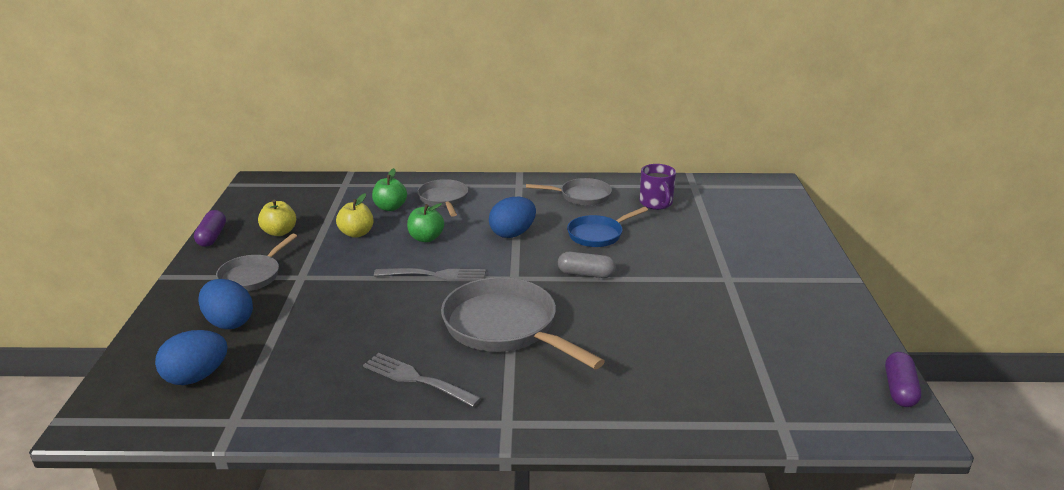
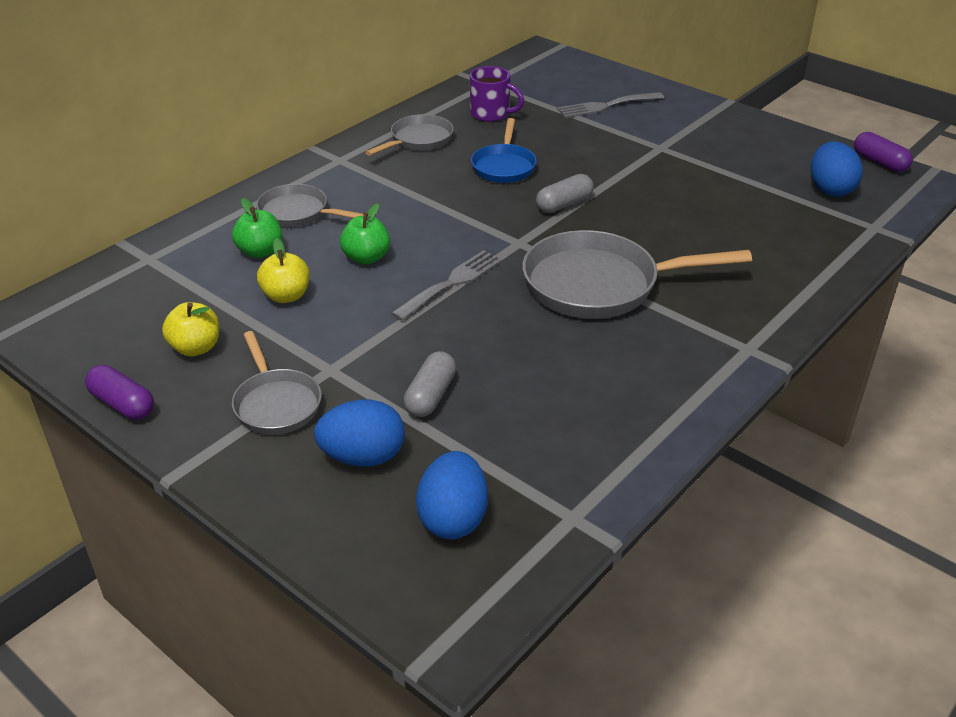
camera: 50 degrees left, 10 degrees up
(309, 318) = (430, 396): none -> grey capsule
(416, 379) = (627, 370): grey fork -> grey fork (606, 106)
(512, 234) = (434, 207): blue egg -> blue egg (830, 189)

